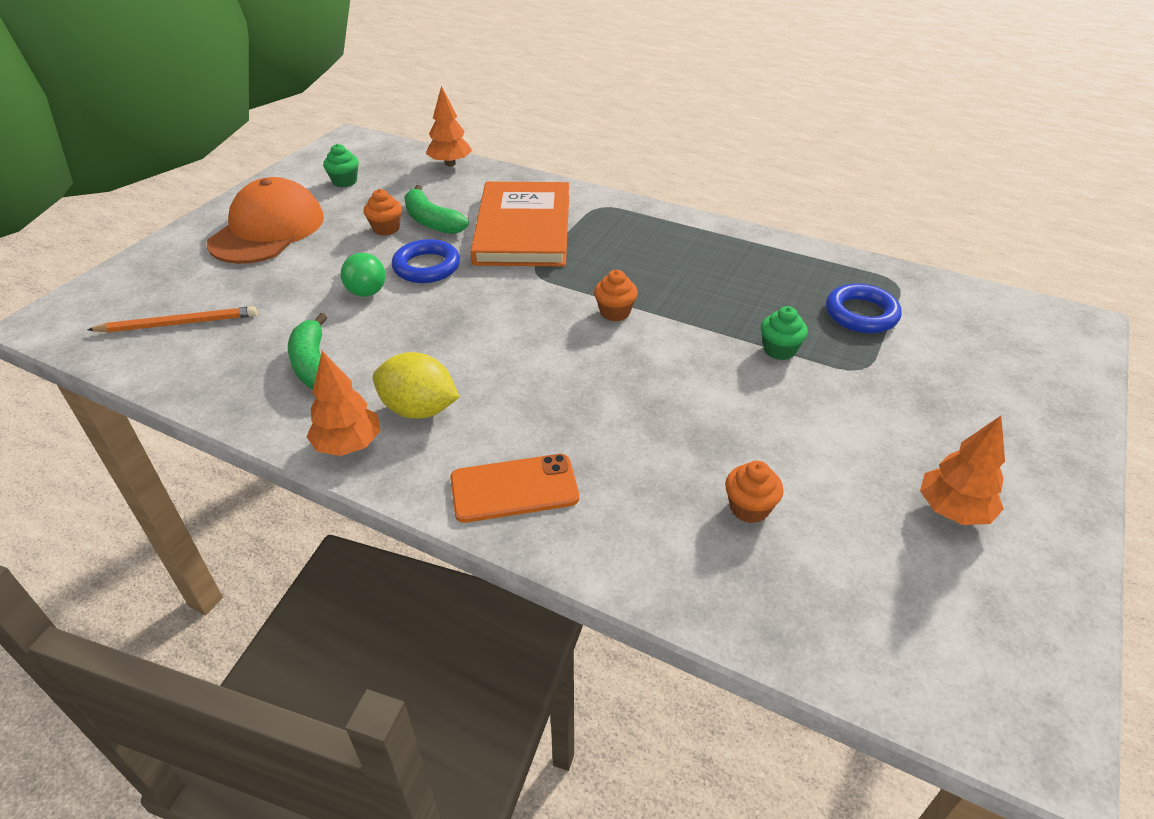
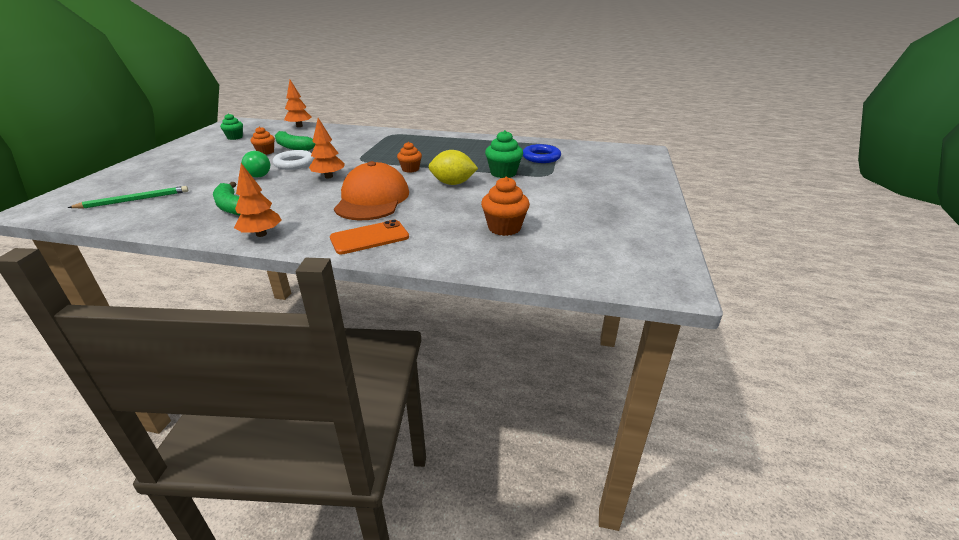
camera: 15 degrees left, 10 degrees down
(179, 323) = (134, 200): orange pencil -> green pencil
(267, 230) = (188, 159): orange cap -> orange cap (372, 199)
(419, 409) = (303, 216): yellow lemon -> yellow lemon (453, 183)
(426, 267) = (294, 163): blue ring -> white ring
(523, 229) = (349, 145): orange book -> none
(749, 508) = (504, 228): orange cupcake -> orange cupcake, size x1.51
(779, 350) = (503, 173): green cupcake -> green cupcake, size x1.51
(953, 510) = (607, 215): orange tree -> orange tree (328, 176)

